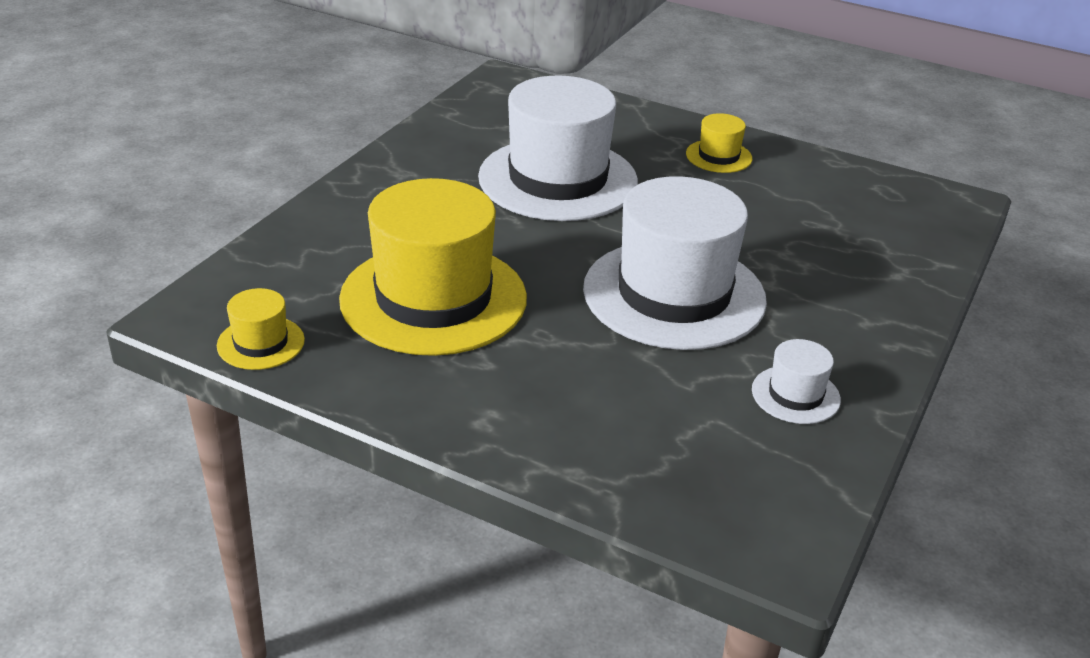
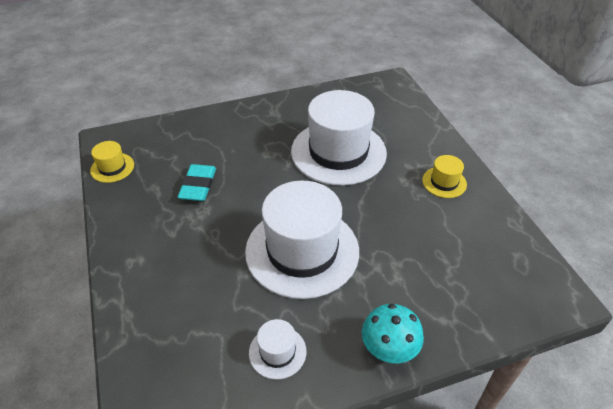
camera: 45 degrees right, 10 degrees up
(433, 298) = (198, 186): yellow hat -> turquoise eraser
(887, 326) = (389, 348): none -> turquoise mushroom

